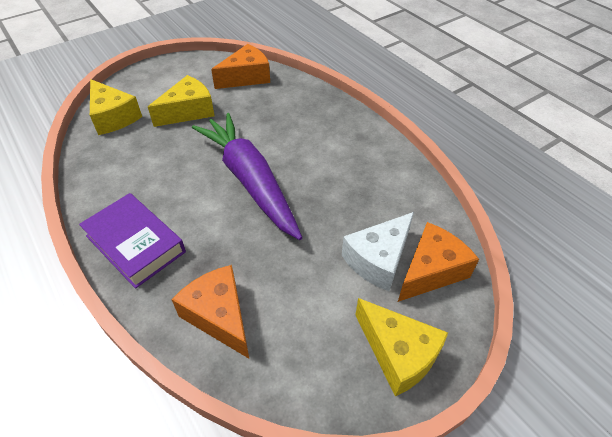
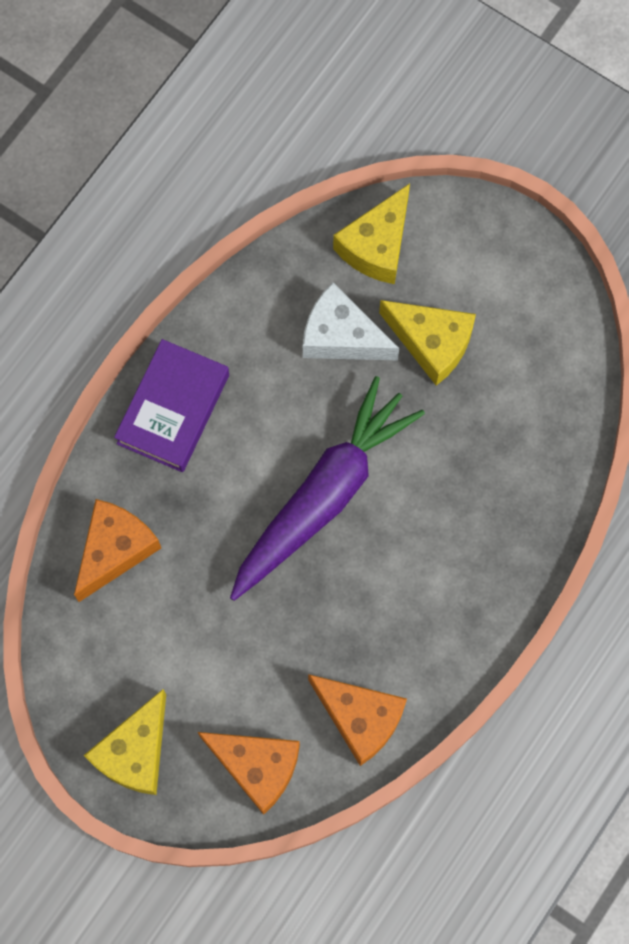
camera: 70 degrees right, 25 degrees up
(246, 77) = (552, 388): orange cheese -> orange cheese (360, 718)
(378, 259) = (251, 700): white cheese -> white cheese (341, 336)

